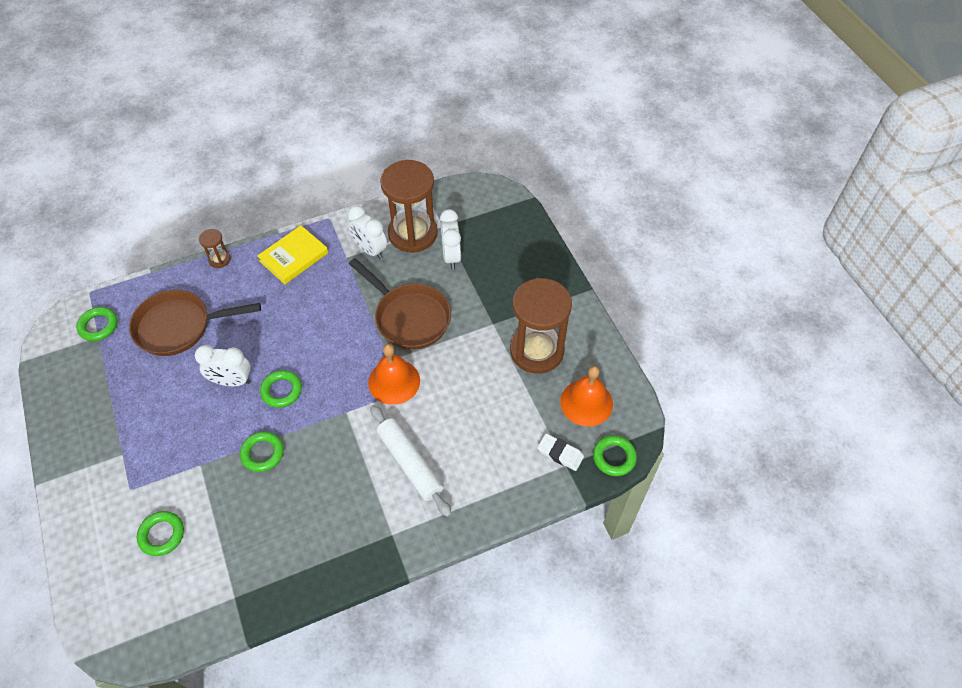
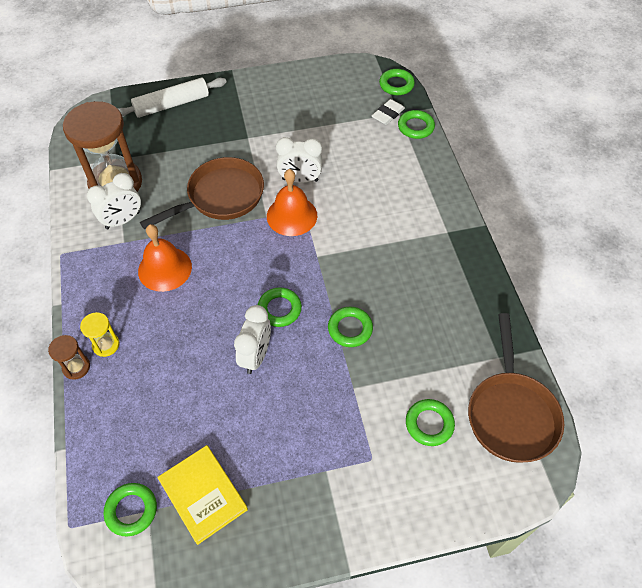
camera: 80 degrees left, 0 degrees up
(179, 327) = (164, 412): brown pan -> brown pan (511, 414)
(240, 272) = (106, 345): none -> yellow hourglass
(294, 257) = (104, 290): yellow book -> yellow book (203, 495)
(409, 463) = (381, 212): white rolling pin -> white rolling pin (172, 104)
(451, 256) = (158, 157): white clock -> white clock (300, 180)
(537, 350) = (285, 113): brown hourglass -> none
(546, 486) = (415, 127): none -> green ring
(586, 402) = (344, 91): orange bell -> orange bell (165, 269)

